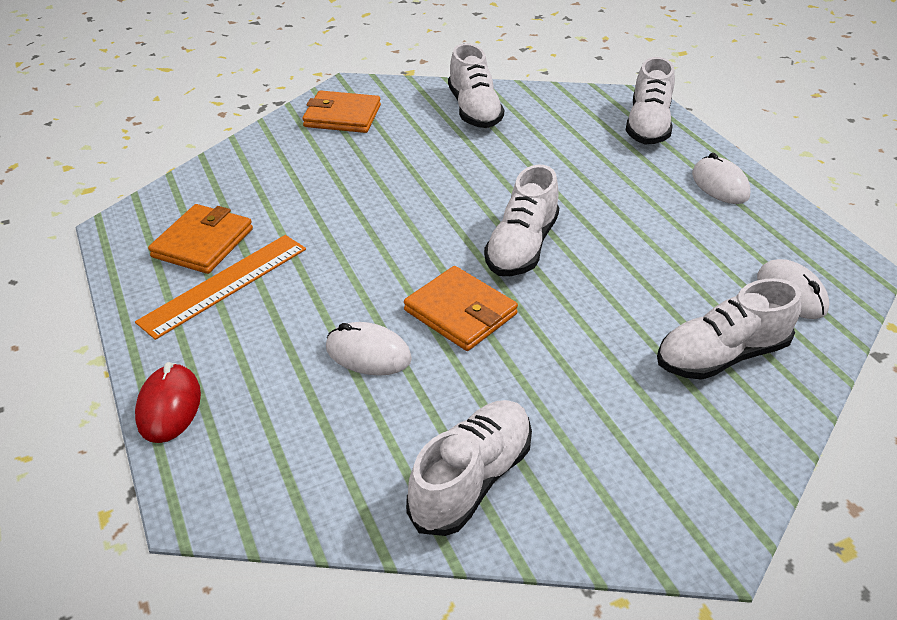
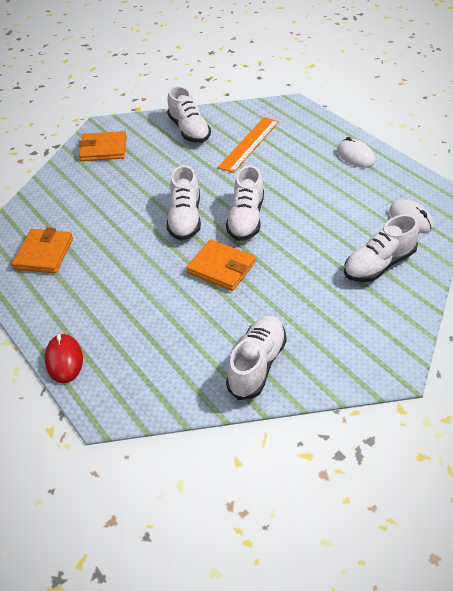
camera: 10 degrees left, 5 degrees up
(225, 284) = (69, 278): orange ruler -> orange ruler (249, 144)
(368, 353) = (174, 304): white mouse -> none
(648, 126) = (302, 123): white shoe -> white shoe (185, 218)

